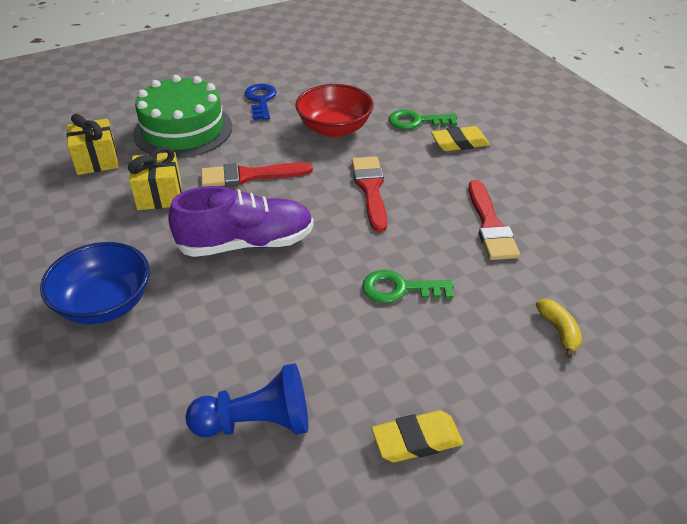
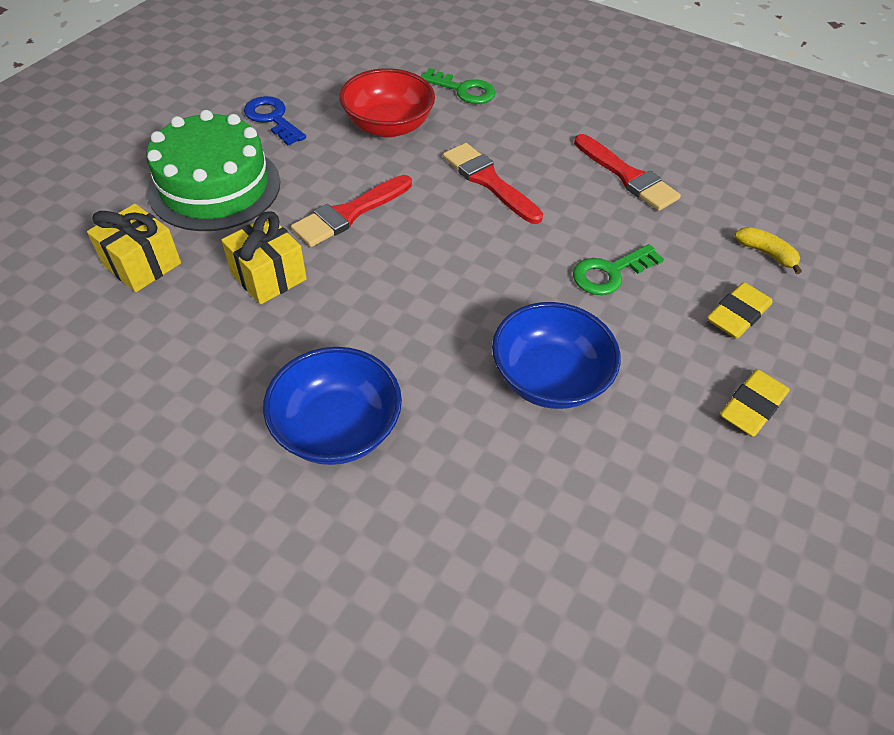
camera: 35 degrees left, 10 degrees up
(246, 243) = (422, 291): purple shoe -> none
(256, 422) = (611, 465): blue pawn -> none
(274, 340) = (549, 378): none -> blue bowl
(416, 121) = (463, 90): green key -> green key turned 120 degrees counterclockwise
(459, 143) = (525, 100): yellow eraser -> yellow eraser (737, 315)

